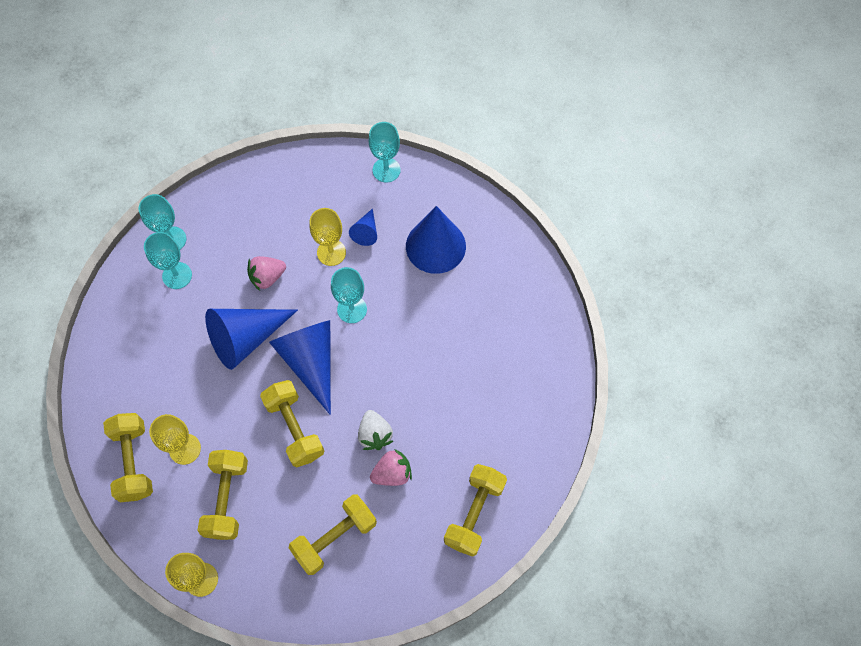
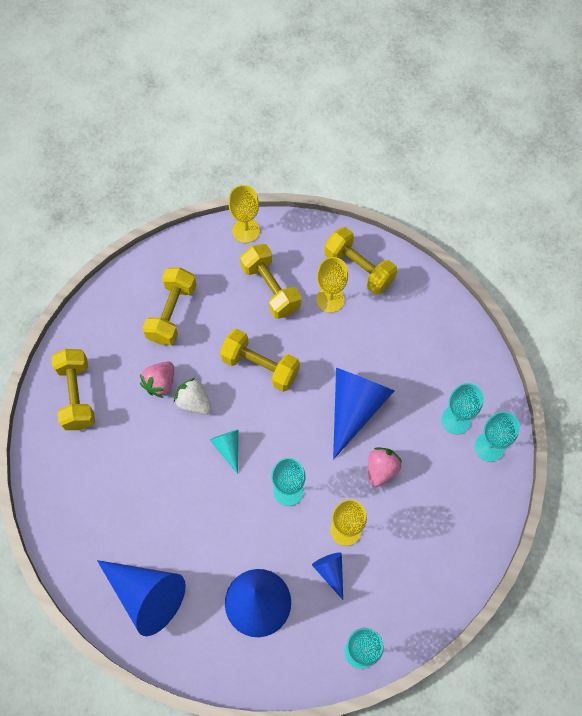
camera: 145 degrees right, 0 degrees up
(311, 361) = (288, 424): blue cone -> blue cone (146, 595)
(374, 375) = (228, 448): none -> turquoise cone

